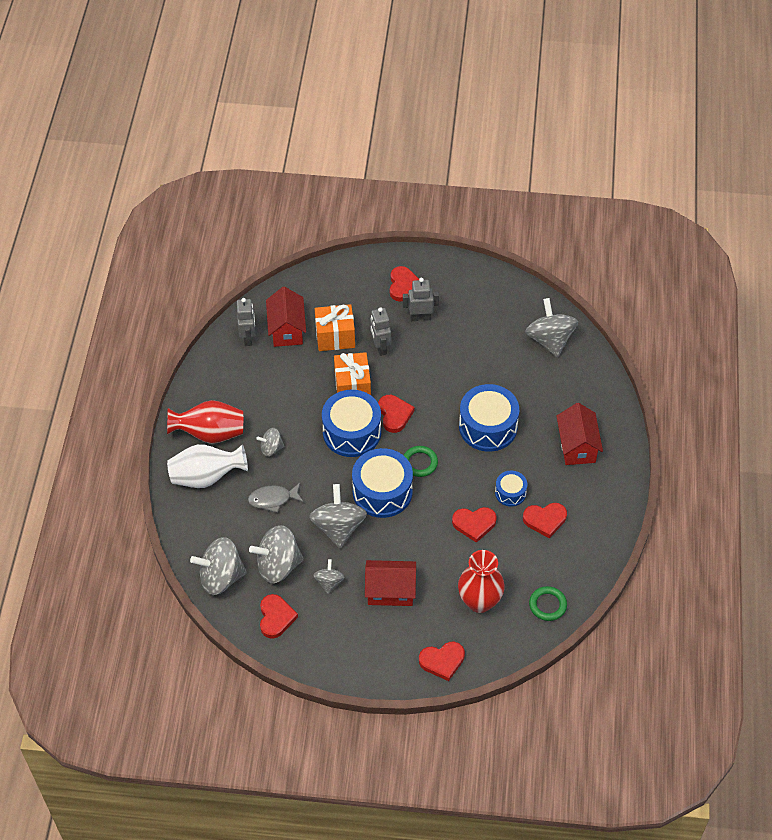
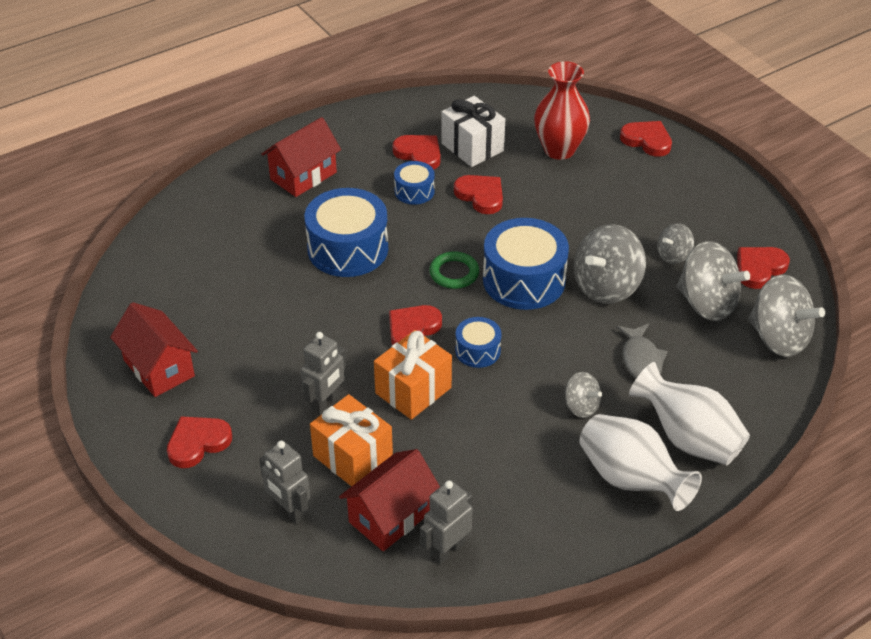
camera: 130 degrees left, 10 degrees down
(210, 434) = (631, 479): red vase -> white vase
(273, 499) = (641, 359): grey fish -> grey fish turned 45 degrees clockwise
(352, 432) = (477, 350): blue drum -> blue drum, size x0.52
(390, 591) = (625, 209): red house -> red house (159, 368)
(420, 317) = (239, 394): grey robot -> grey robot (289, 511)
(526, 554) = (472, 147): none -> white gift
(547, 605) = (509, 110): green ring -> none
(550, 340) = (169, 265): grey spinning top -> none

